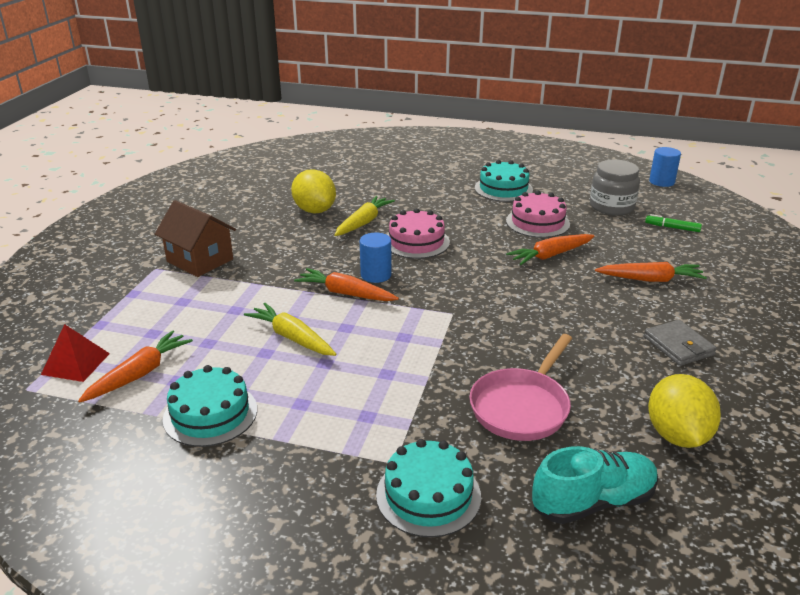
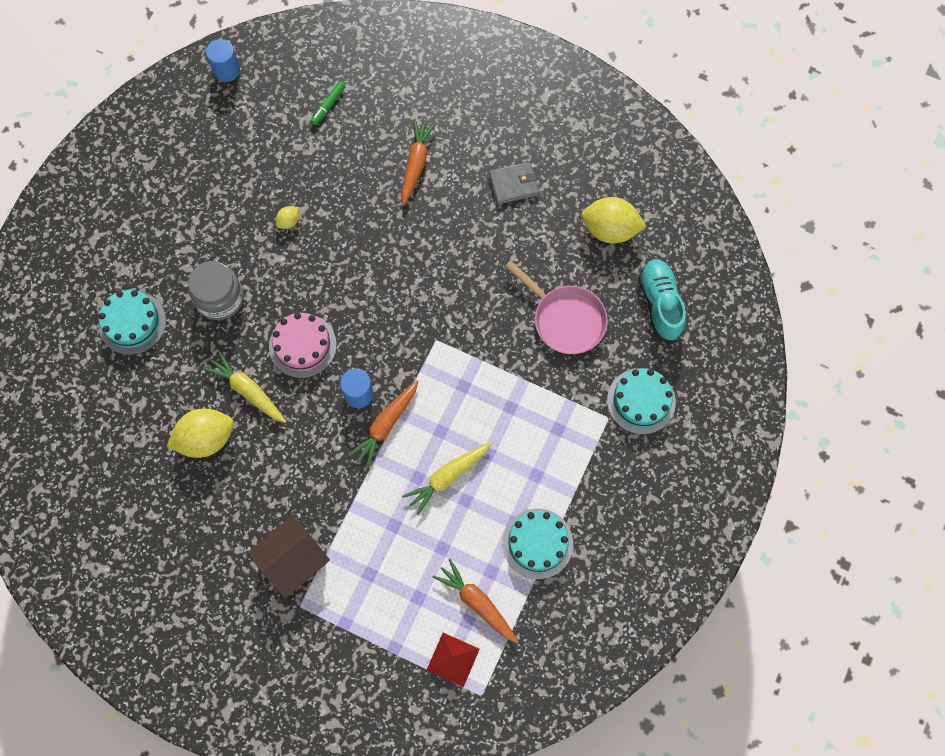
camera: 80 degrees left, 40 degrees up
(503, 189) = (202, 232): turquoise cake -> turquoise cake (132, 323)
(537, 222) = (289, 221): pink cake -> yellow lemon
(550, 255) = (357, 231): orange carrot -> none
(611, 206) = (271, 141): grey jar -> grey jar (220, 298)

